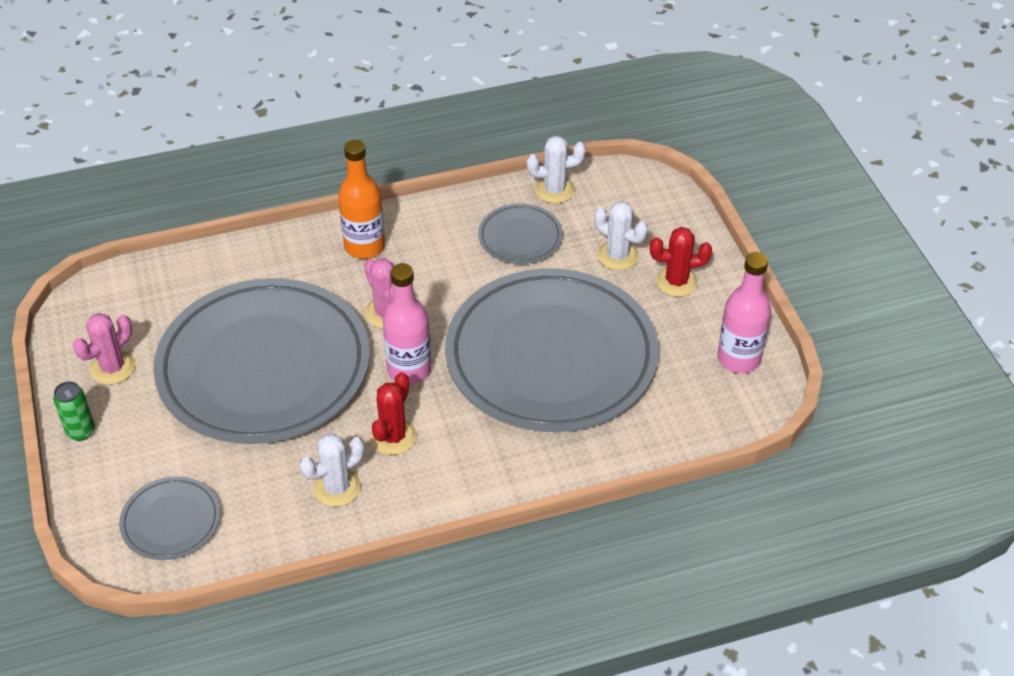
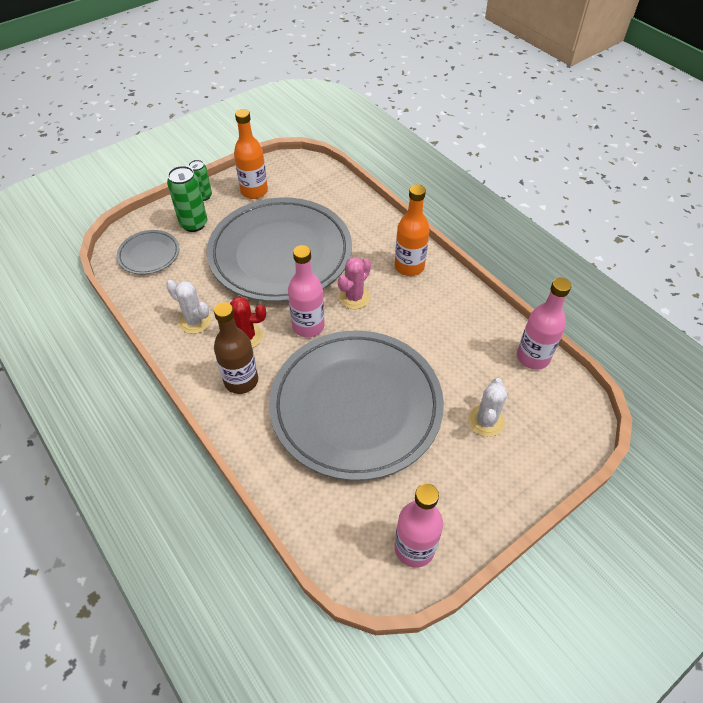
camera: 70 degrees right, 5 degrees up
(113, 368) = (254, 191): pink cactus -> orange bottle
(138, 455) = (194, 224): none -> green can
(463, 457) = (241, 381): none -> brown bottle
(520, 237) = (468, 350): grey plate -> none
(554, 190) = (533, 357): white cactus -> pink bottle
(676, 281) = (480, 473): red cactus -> none

